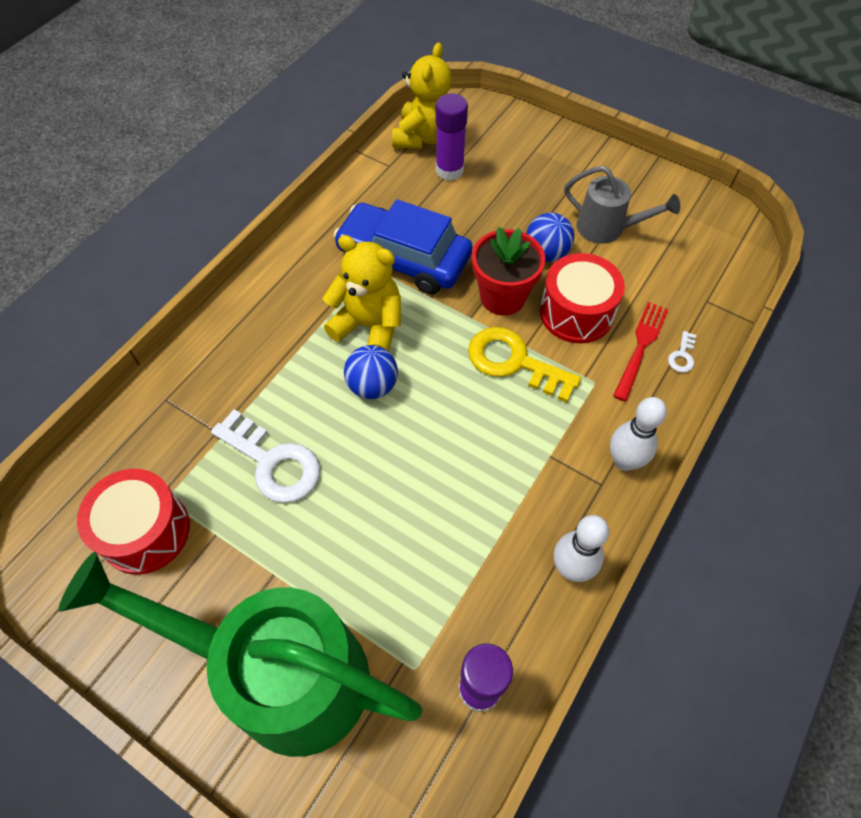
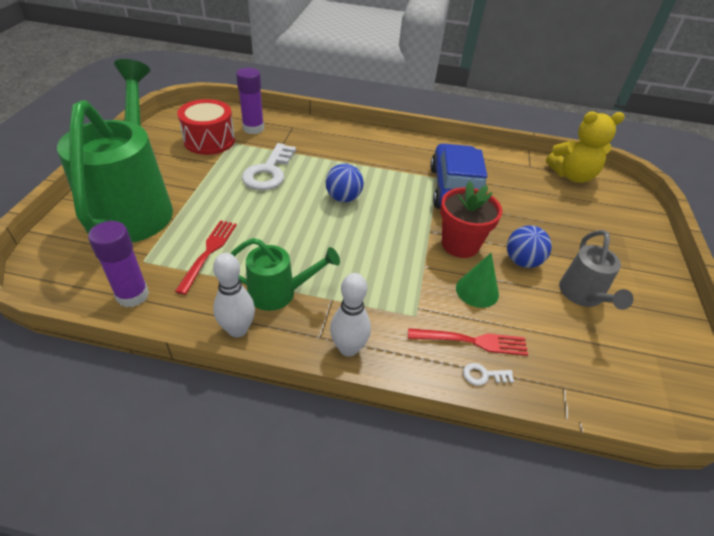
camera: 65 degrees right, 15 degrees down
(369, 326) = (389, 186): yellow teddy bear -> none
(426, 579) = (208, 252): none -> red fork
(449, 170) = (554, 194): purple glue stick -> purple glue stick (253, 128)
(514, 362) = (404, 262): yellow key -> none
(525, 509) = (279, 293): none -> green watering can
(576, 313) = (477, 291): red drum -> green cone

